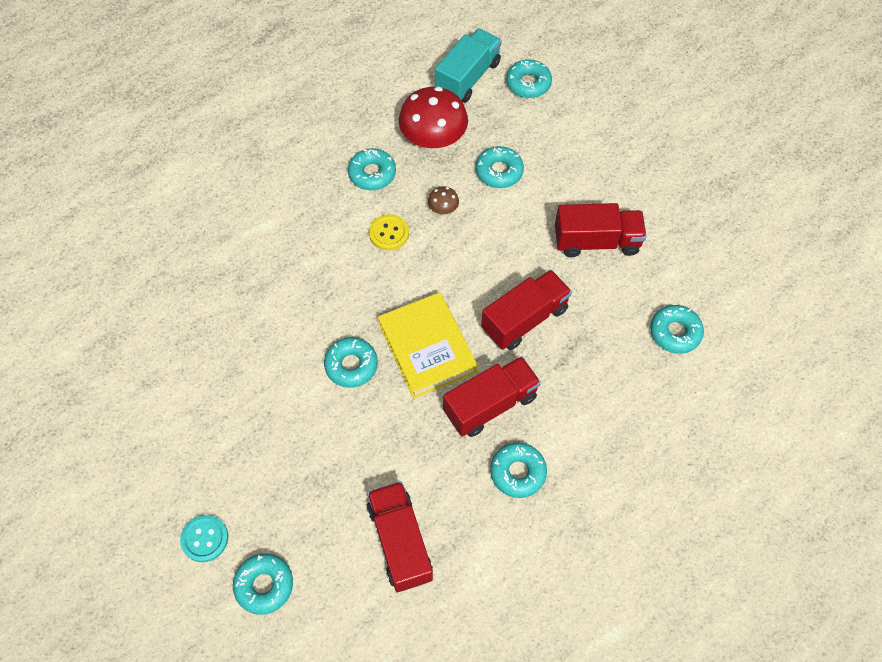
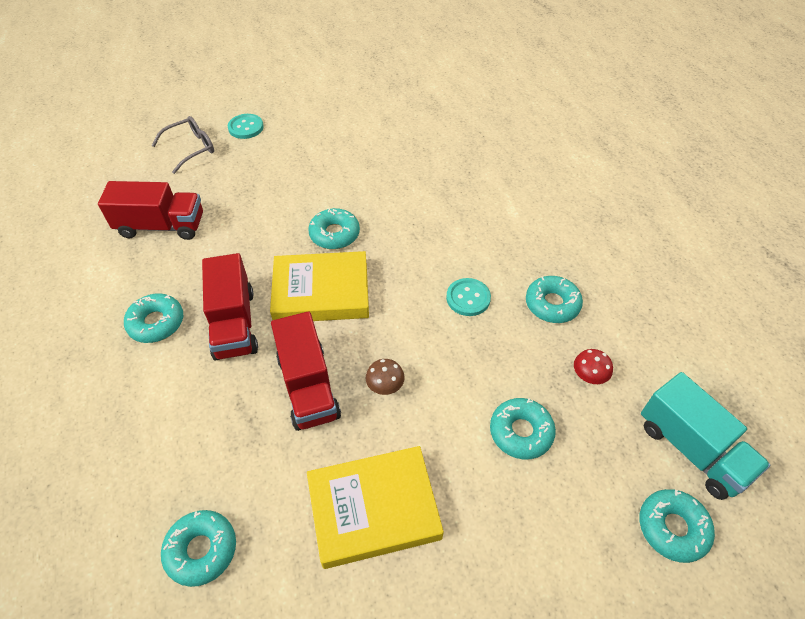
camera: 110 degrees right, 10 degrees down
(264, 585) = (190, 149): turquoise donut -> grey glasses
(389, 233) = (468, 298): yellow button -> turquoise button
(433, 140) = (588, 376): red mushroom -> red mushroom, size x0.44
(443, 209) = (483, 355): brown mushroom -> brown mushroom (385, 386)
(596, 241) = (374, 509): red truck -> yellow book

